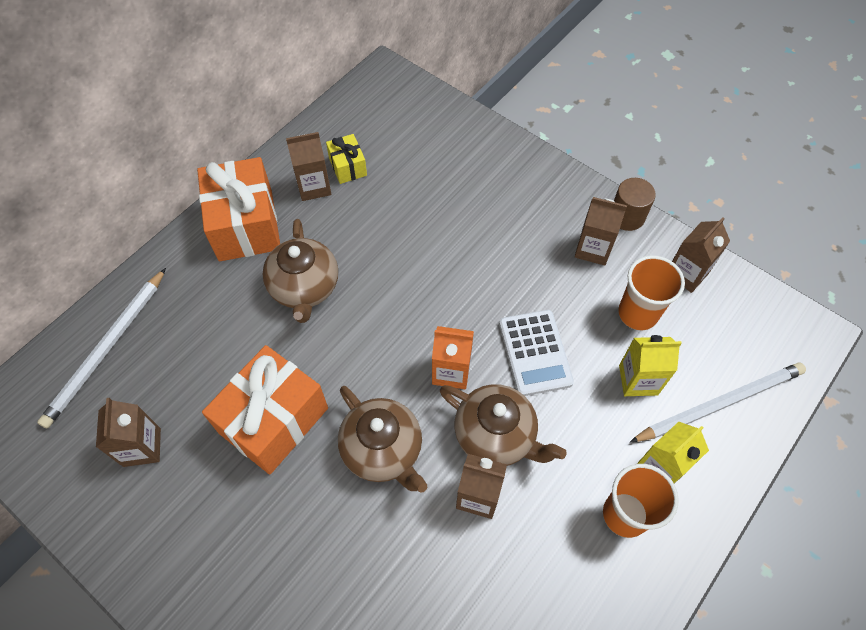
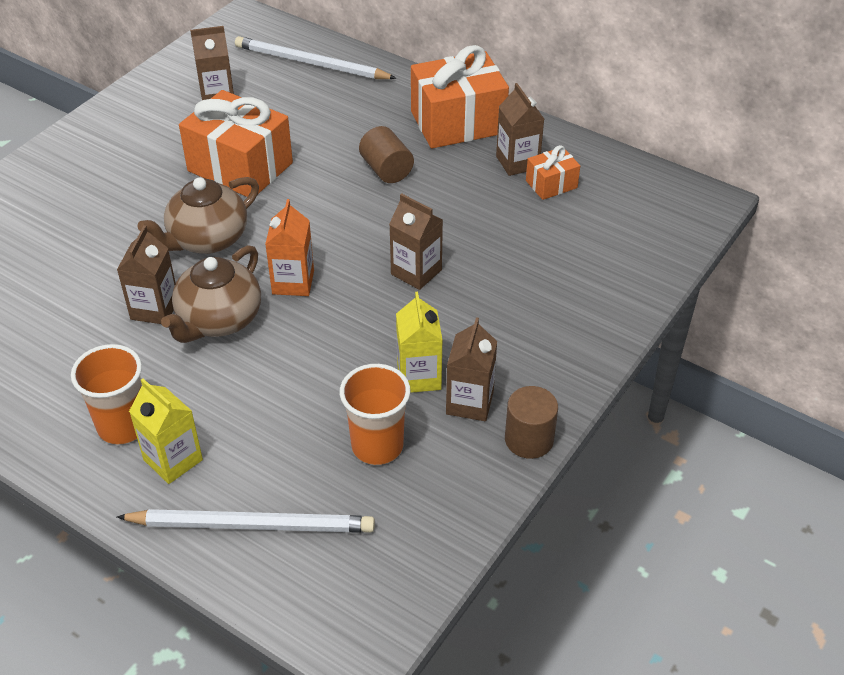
camera: 85 degrees right, 15 degrees down
(304, 288) = (386, 170): brown teapot -> brown cylinder
(348, 167) = (551, 184): yellow gift -> orange gift
(535, 353) = (318, 349): white calculator -> none
(638, 380) = (284, 443): yellow carton -> yellow carton (419, 376)
(686, 273) = (444, 502): brown carton -> brown carton (416, 272)
(720, 404) = (252, 525): white pencil -> white pencil turned 60 degrees counterclockwise

